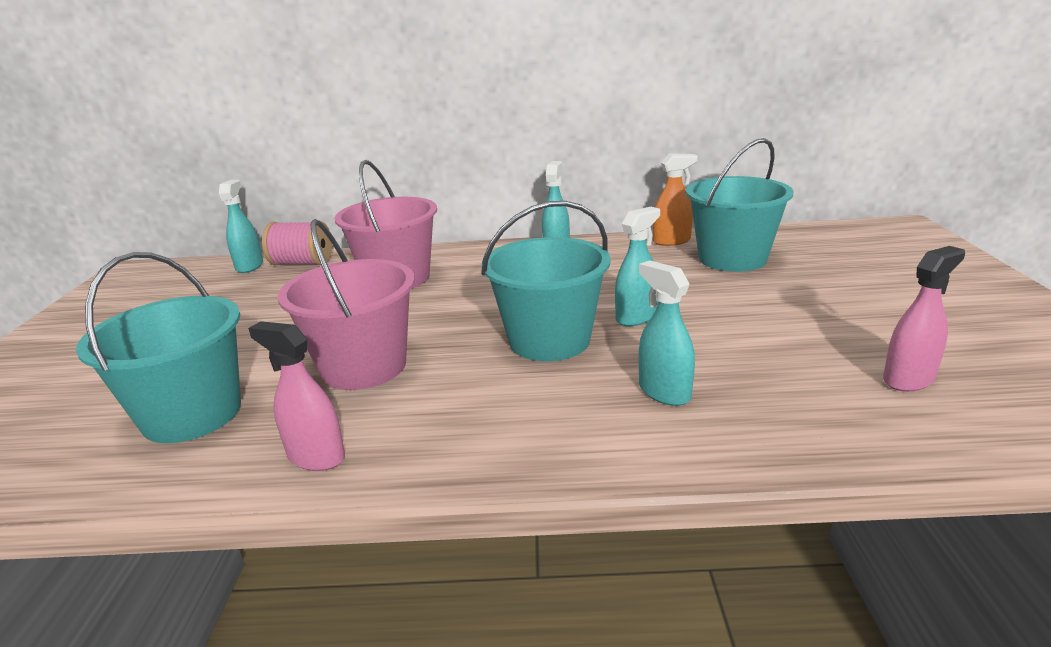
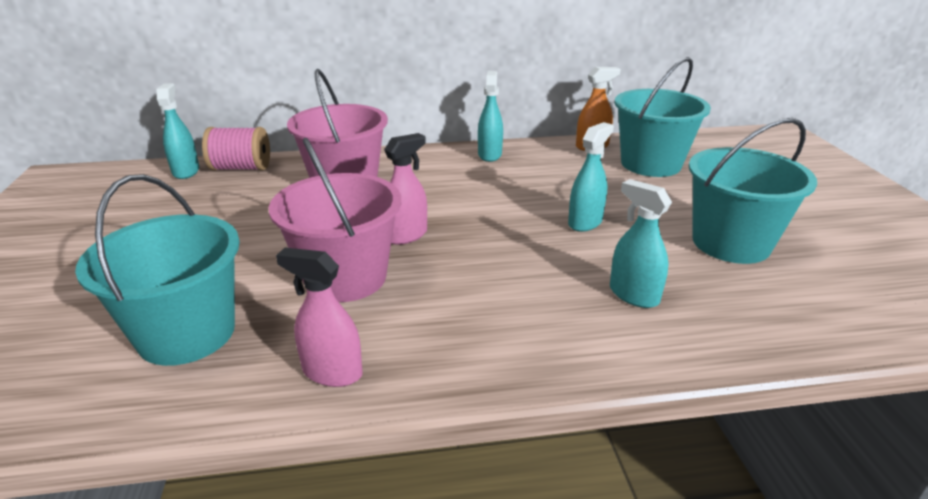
camera: 10 degrees left, 5 degrees up
(549, 340) = (514, 246): turquoise bucket -> turquoise bucket (731, 243)
(908, 379) = (830, 277): pink spray bottle -> pink spray bottle (406, 235)

